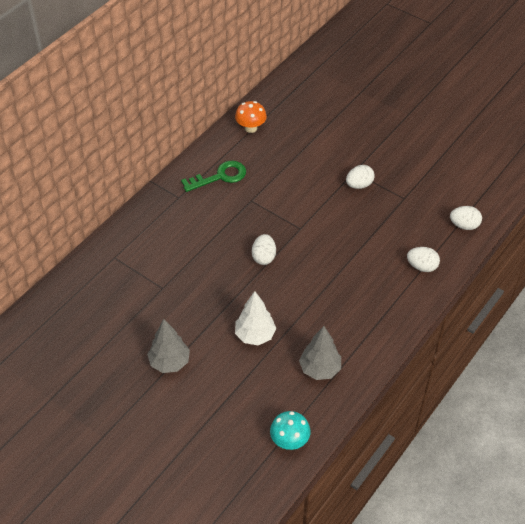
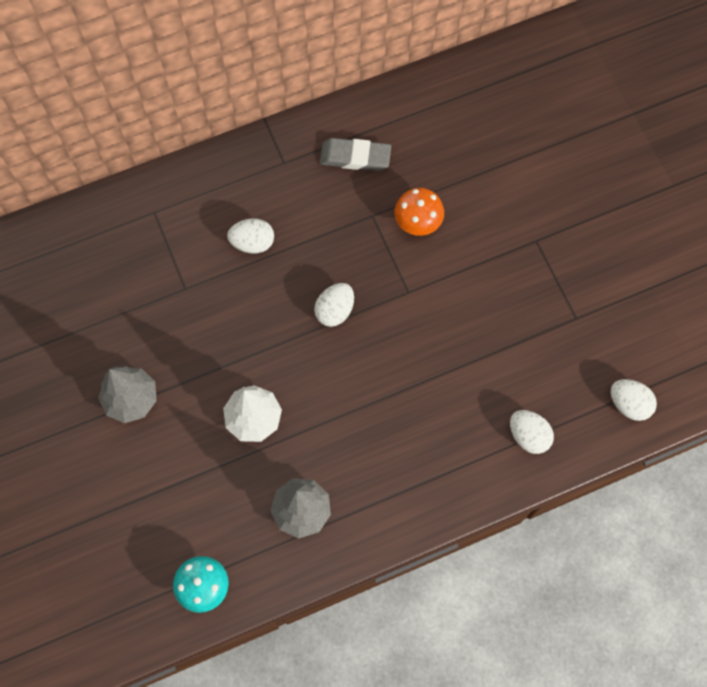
camera: 30 degrees right, 20 degrees up
(220, 176) = (355, 157): green key -> grey eraser
(251, 128) = (443, 99): orange mushroom -> orange mushroom (417, 223)
(359, 185) = (529, 265): white egg -> white egg (253, 243)

